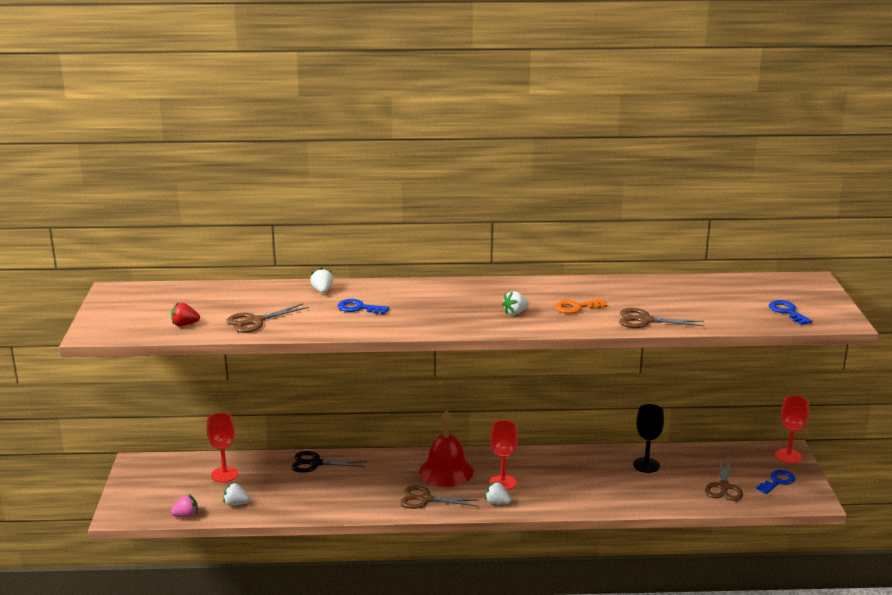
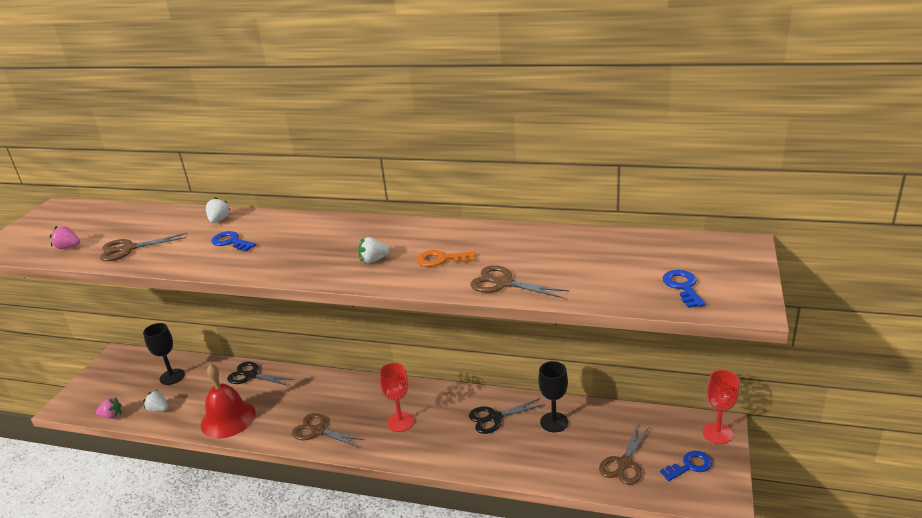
camera: 20 degrees right, 5 degrees up
(184, 324) = (68, 247): red strawberry -> pink strawberry
(224, 474) = (172, 377): red goblet -> black goblet
(446, 471) = (356, 401): red bell -> red bell (228, 419)
(497, 502) = (381, 445): white strawberry -> none
(590, 468) = (495, 418): none -> black scissors

